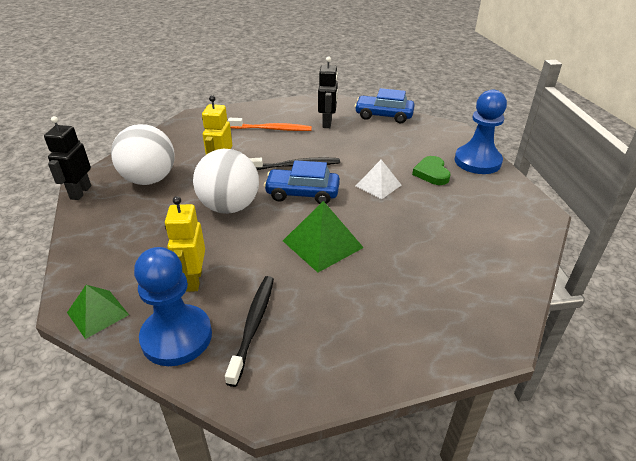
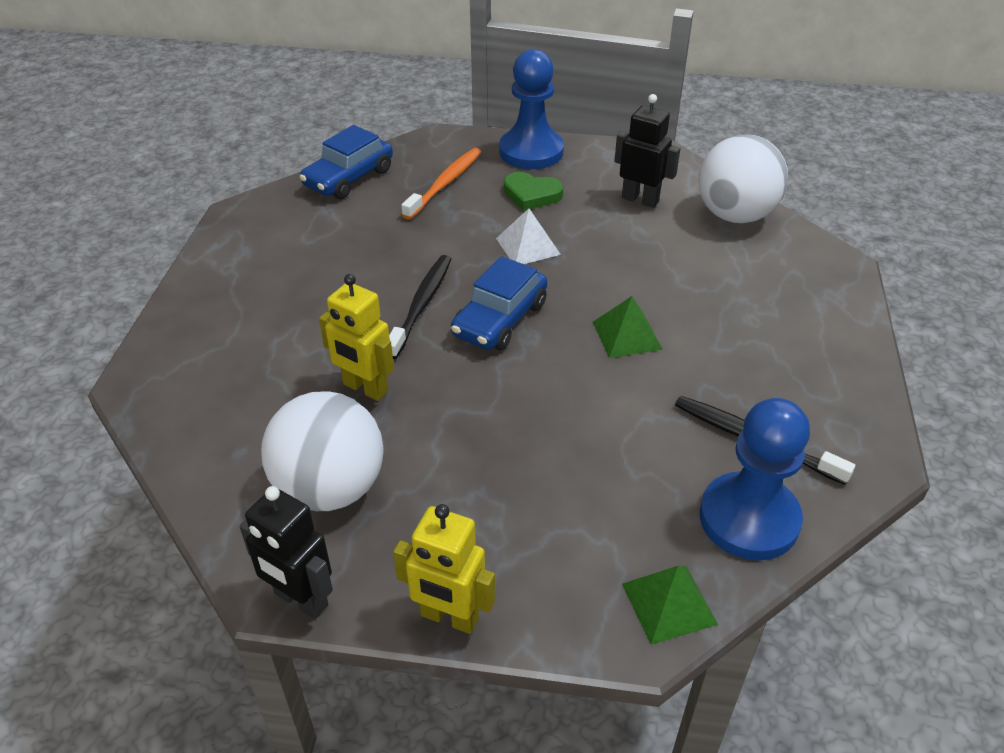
camera: 65 degrees left, 5 degrees up
(193, 280) = (641, 480): yellow robot -> yellow robot (449, 617)
(229, 207) = (485, 403): white ball -> white ball (735, 215)
(272, 129) = (284, 299): orange toothbrush -> orange toothbrush (445, 183)
(322, 244) = (626, 335): green pyramid -> green pyramid, size x0.66
(327, 123) = (320, 237): black robot -> black robot (640, 199)

